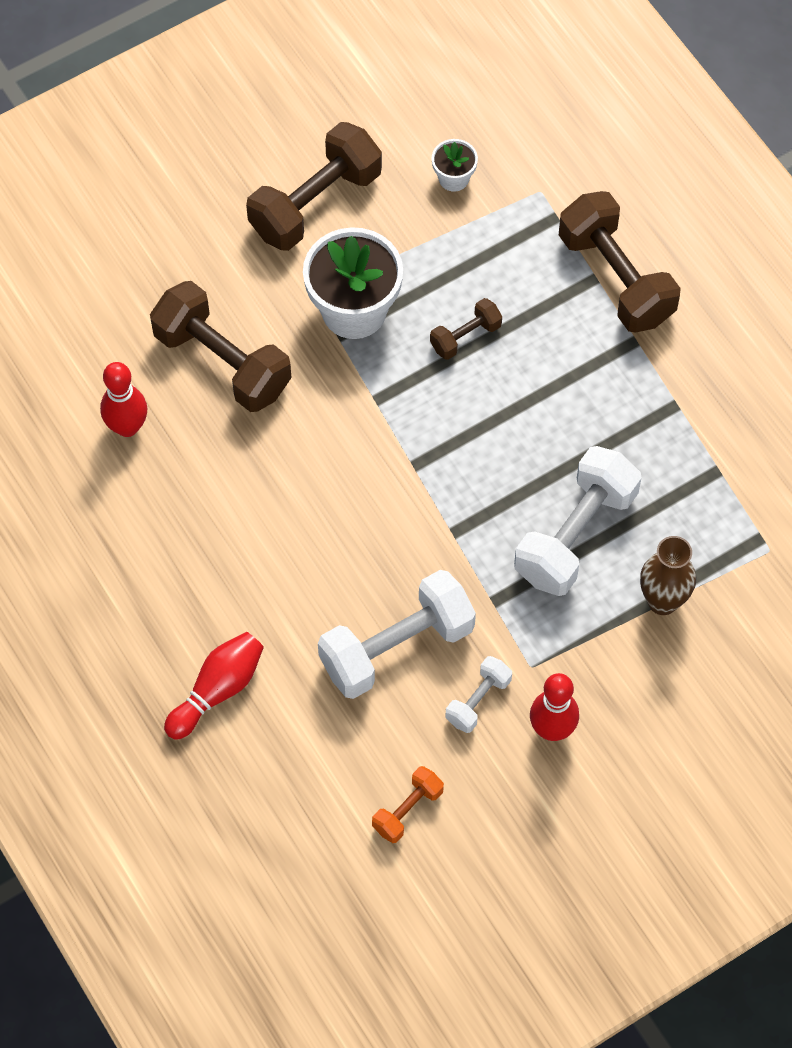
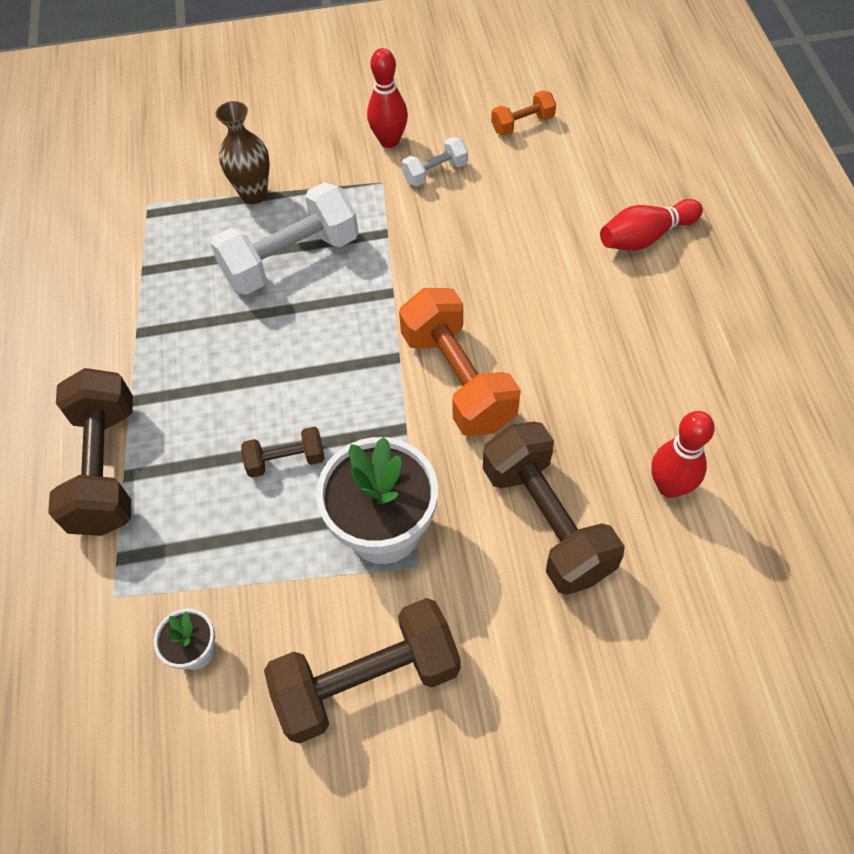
camera: 155 degrees left, 5 degrees down
(348, 462) = (458, 379): none -> orange dumbbell
(396, 647) = (482, 224): white dumbbell -> none

